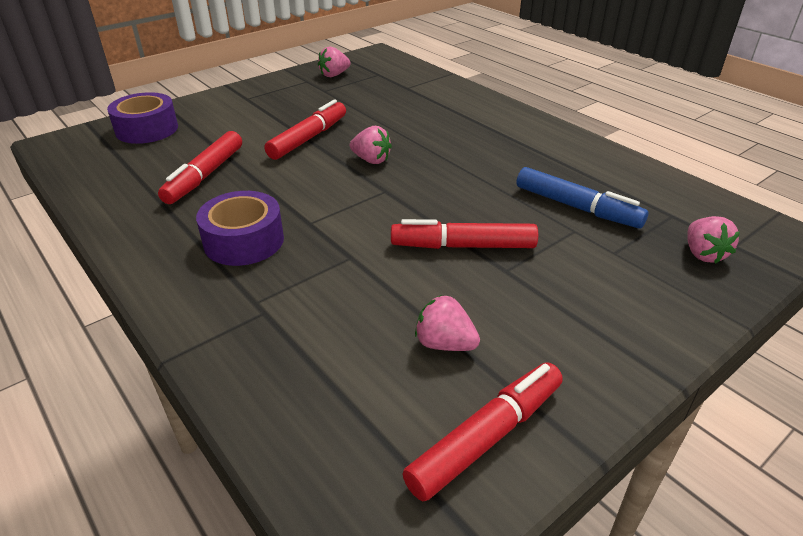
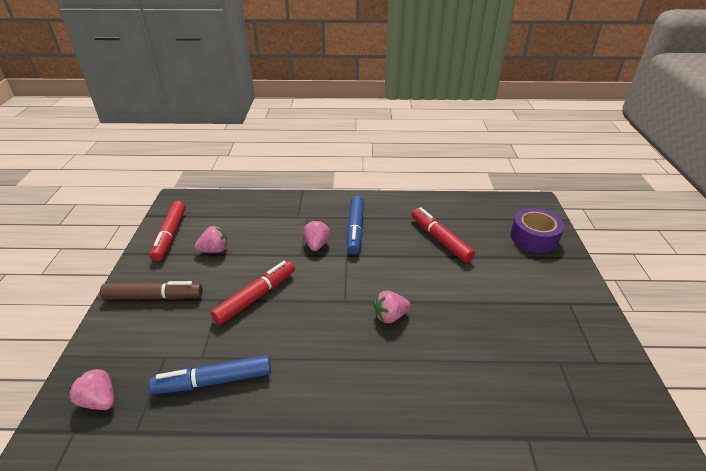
camera: 130 degrees right, 0 degrees up
(244, 241) = (355, 229): purple tape -> blue marker
(308, 138) = (456, 302): red marker -> none
(334, 75) = (605, 393): pink strawberry -> pink strawberry (316, 245)
(589, 327) = (154, 297): none -> brown marker

